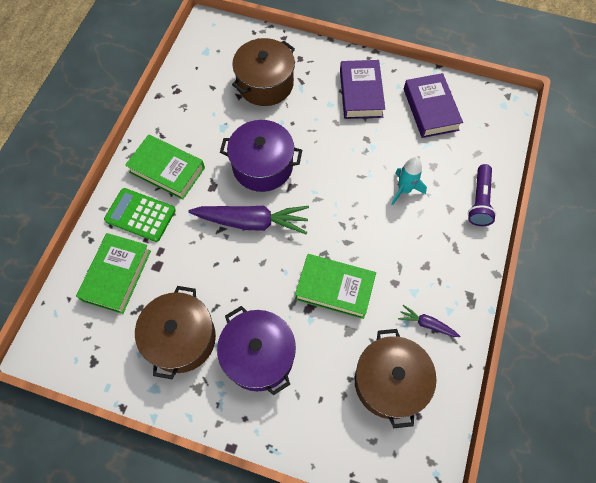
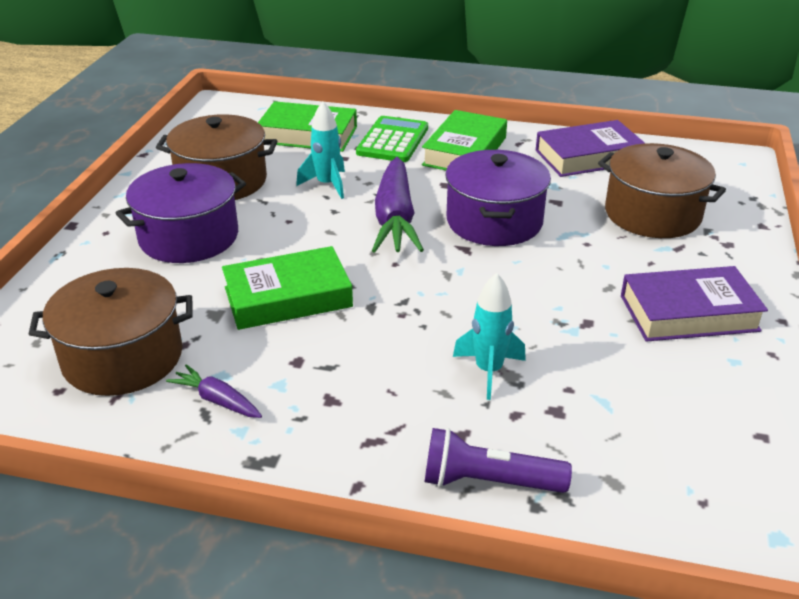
camera: 85 degrees right, 30 degrees down
(200, 262) = (327, 185): none -> turquoise rocket
(334, 288) = (288, 297): green book -> green book turned 60 degrees clockwise
(426, 324) = (217, 400): purple carrot -> purple carrot turned 75 degrees counterclockwise
(430, 109) = (699, 407): purple book -> purple book (588, 157)

